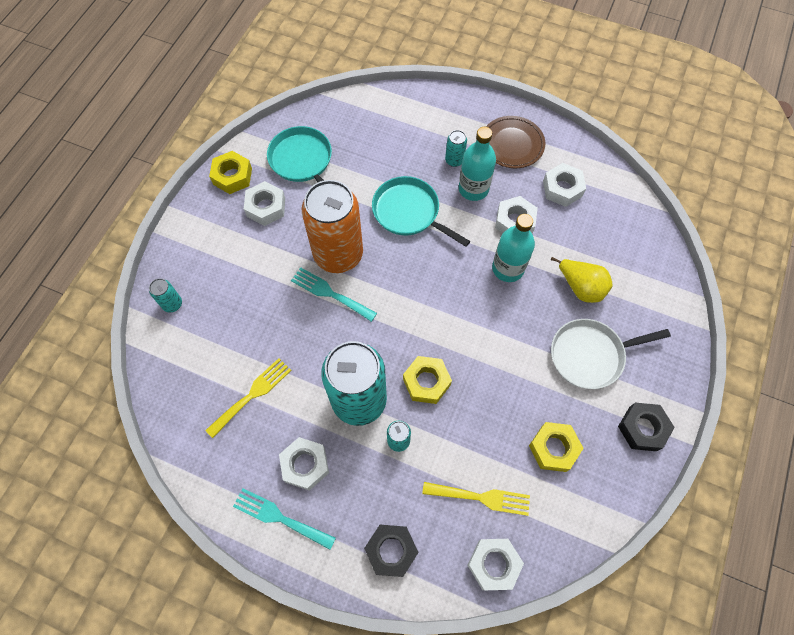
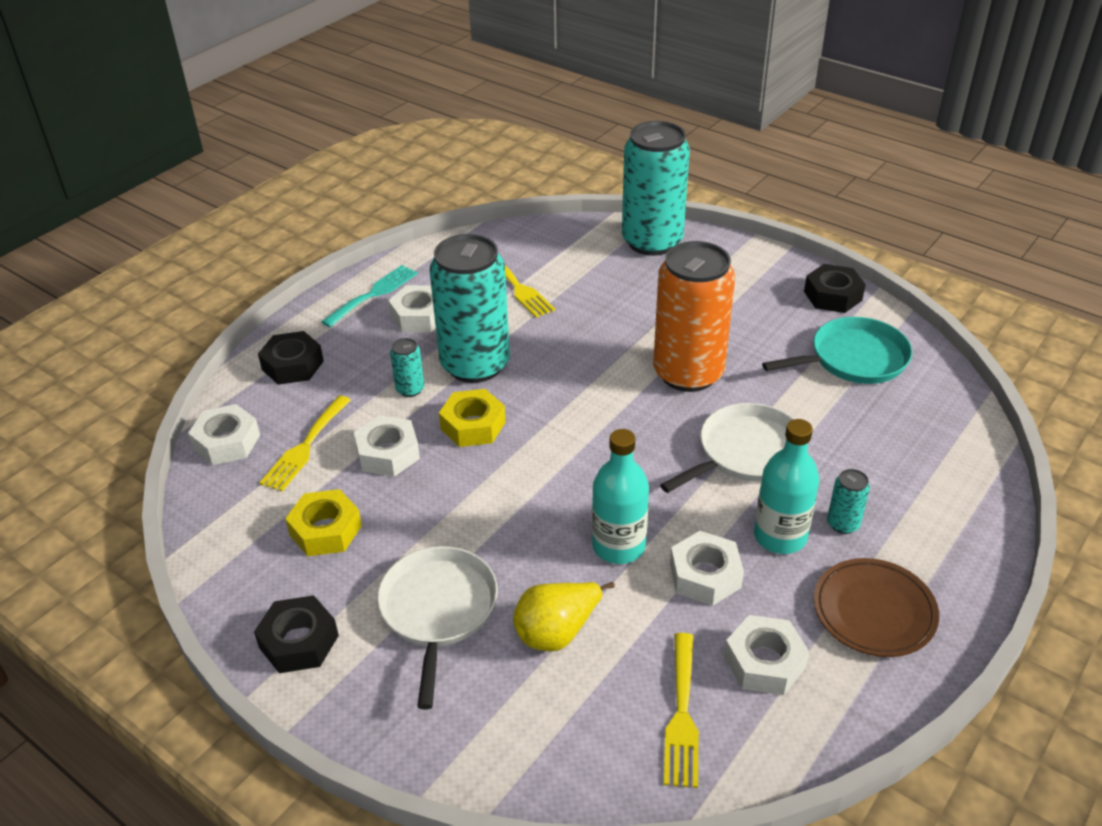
camera: 105 degrees right, 25 degrees down
(172, 304) = (652, 242): turquoise can -> turquoise can, size x2.48
(232, 176) = (832, 296): yellow nut -> black nut
(266, 207) = (777, 319): white nut -> white nut (388, 453)
(330, 293) = (630, 359): turquoise fork -> none
(409, 212) = (746, 452): turquoise pan -> white pan
(608, 220) = (682, 716): none -> yellow fork

